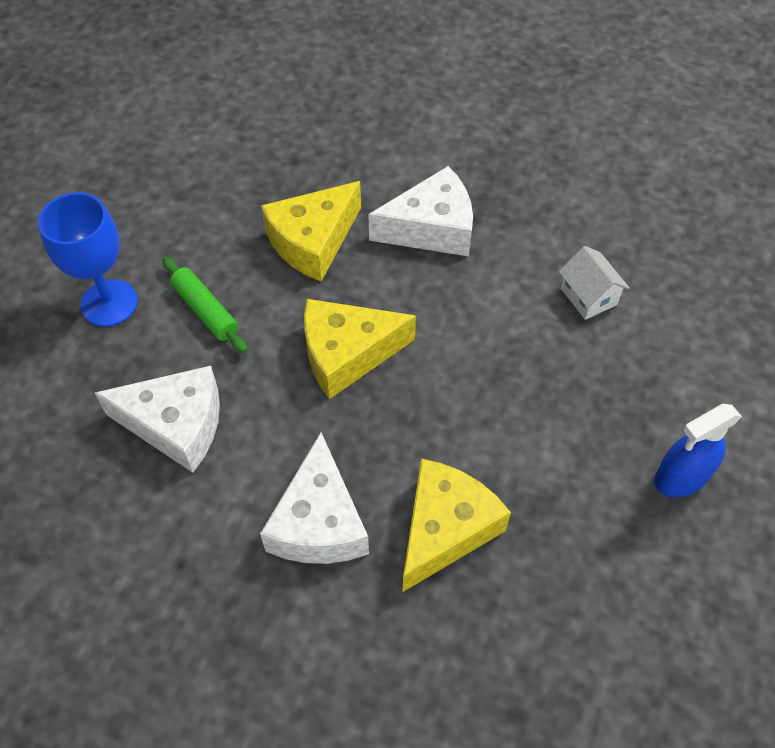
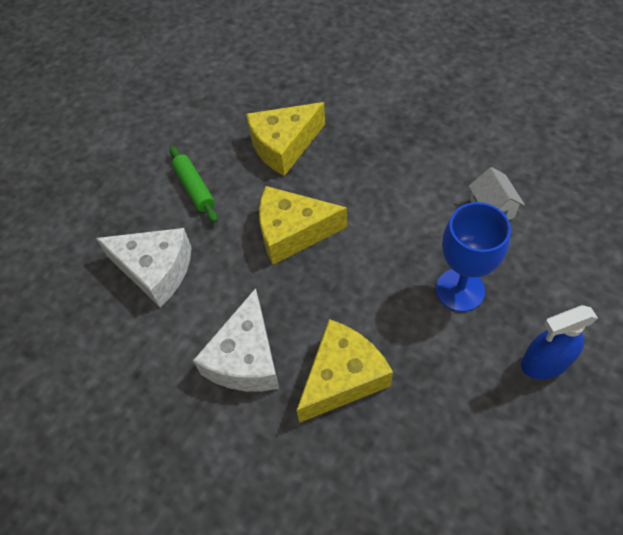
camera: 15 degrees right, 0 degrees up
(109, 303) = (127, 175): blue goblet -> blue goblet (460, 290)
(431, 229) = (376, 145): white cheese -> none

